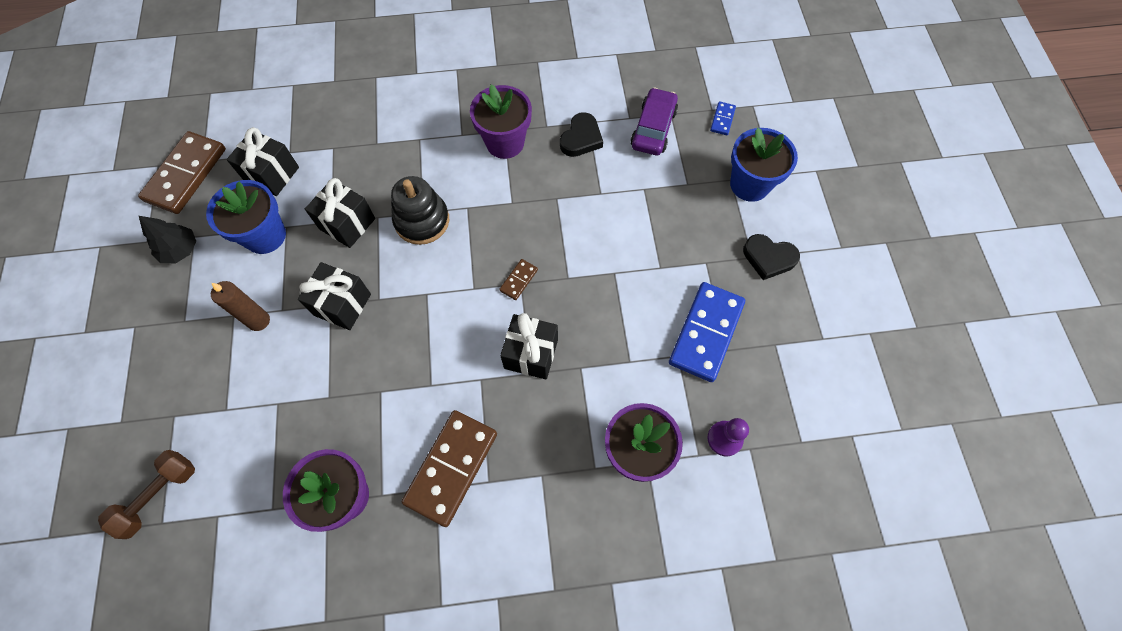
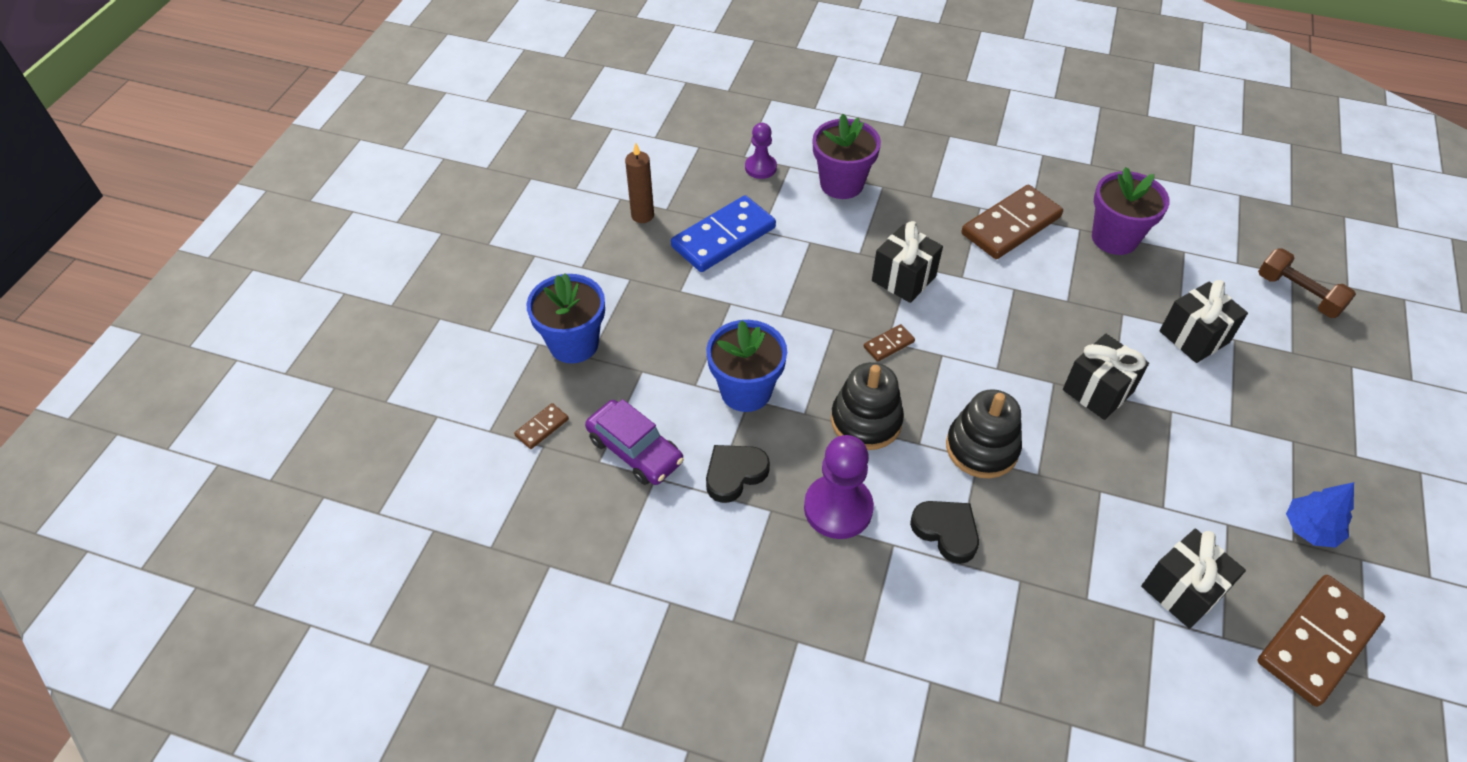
camera: 155 degrees left, 15 degrees down
(158, 495) = (1298, 294): brown dumbbell -> brown dumbbell turned 75 degrees clockwise
(180, 250) = (1310, 529): black tree -> blue tree
(259, 321) = (1199, 408): brown candle -> brown candle (642, 215)
(265, 235) = (1192, 505): blue flower pot -> blue flower pot (746, 391)
(347, 224) = (1080, 480): black gift -> black gift (1194, 337)
(505, 142) = (838, 508): purple flower pot -> purple pawn
(511, 209) = (866, 421): none -> black stacking toy
(653, 128) = (635, 450): purple car -> purple car turned 90 degrees counterclockwise
(722, 119) = (542, 427): blue domino -> brown domino
(768, 258) = (614, 272): black heart -> black heart (946, 531)

